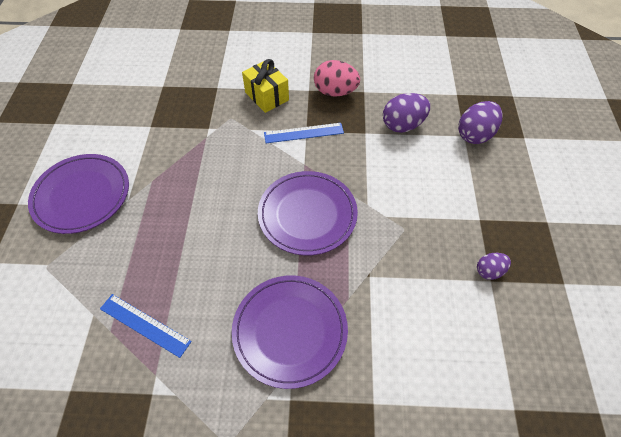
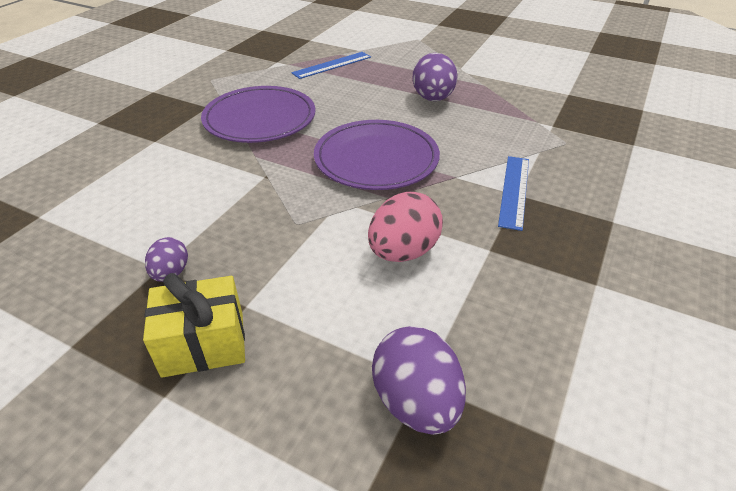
camera: 115 degrees right, 15 degrees down
(82, 195) = (485, 55): purple plate -> none
(267, 96) = (605, 178): yellow gift -> yellow gift (203, 344)
(335, 92) = (601, 248): pink egg -> pink egg (403, 252)
(403, 125) = (488, 301): purple egg -> purple egg (433, 99)

